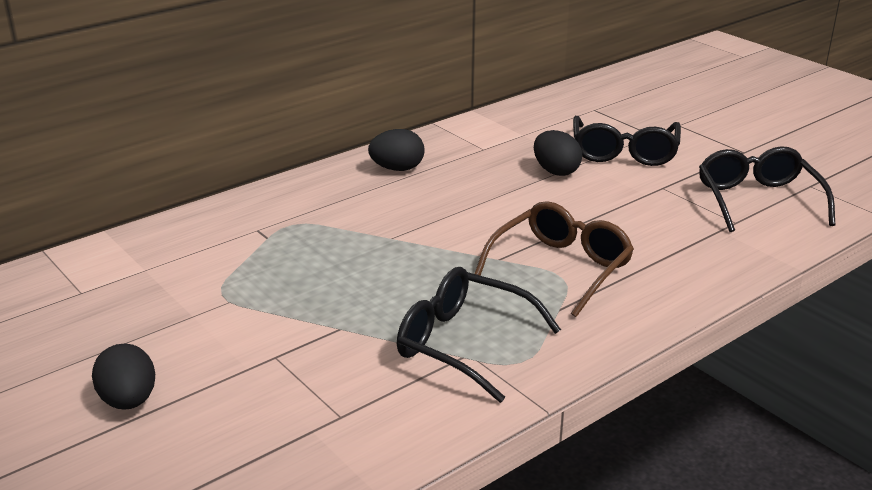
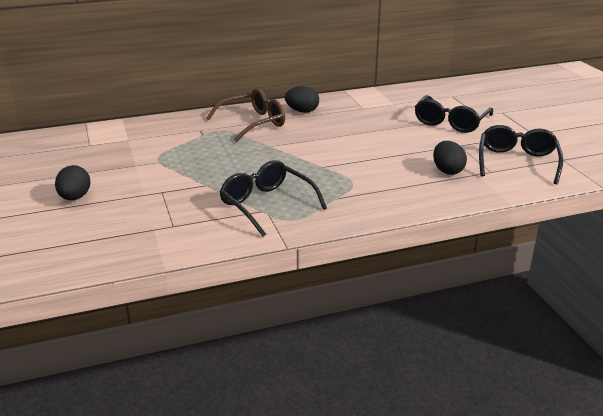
camera: 20 degrees right, 0 degrees up
(555, 171) = (397, 126): black egg -> black egg (447, 171)
(561, 267) = (356, 177): brown glasses -> brown glasses (253, 123)

